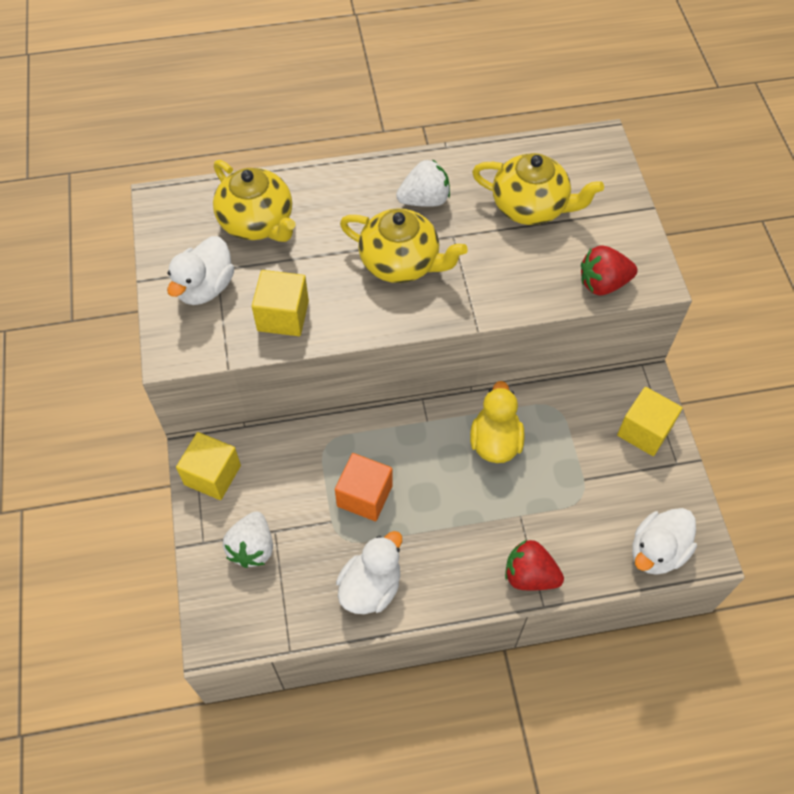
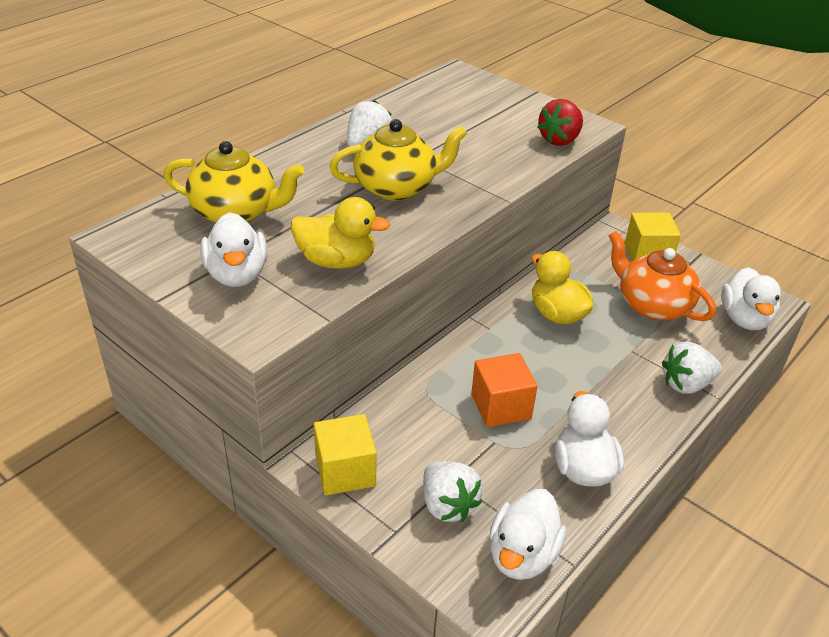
camera: 40 degrees left, 20 degrees down
(263, 618) = (522, 555): none -> white duck
(283, 316) = (336, 261): yellow cube -> yellow duck
(529, 575) = (686, 384): red strawberry -> white strawberry
(531, 207) = (454, 120): yellow teapot -> none
(588, 484) = (652, 305): none -> orange teapot

